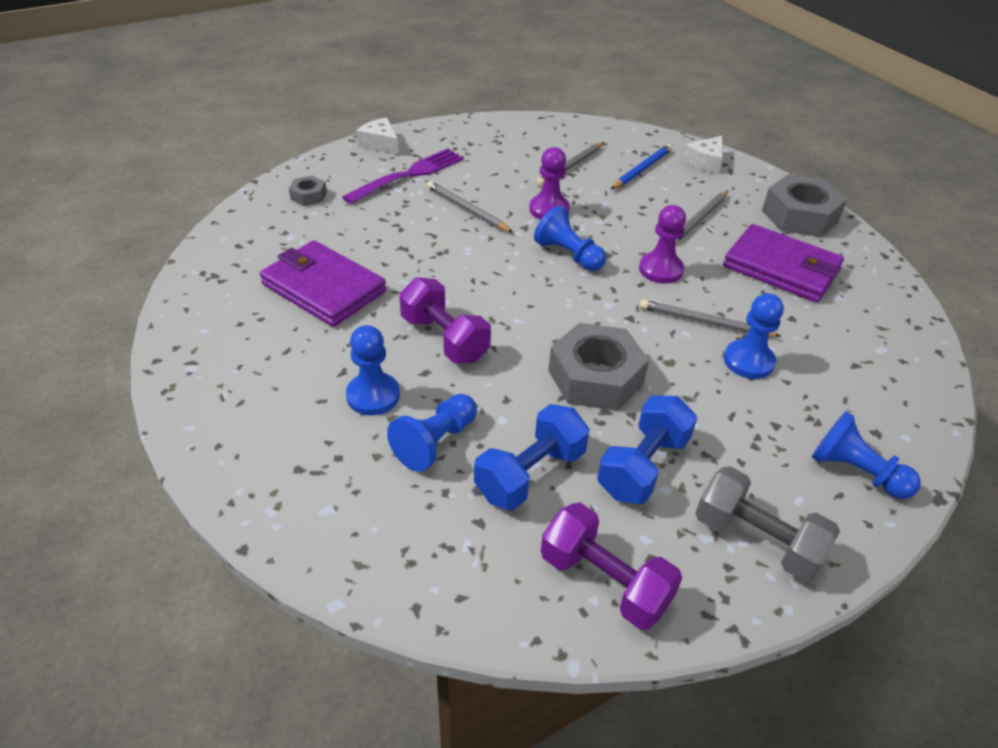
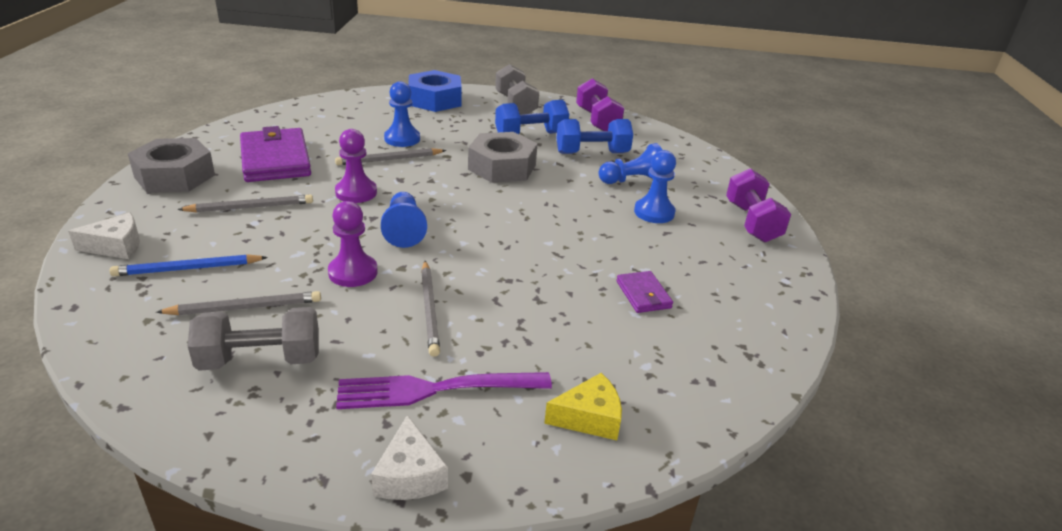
camera: 145 degrees left, 10 degrees down
(308, 196) = (589, 418): grey nut -> yellow cheese
(324, 288) = (643, 295): purple wallet -> purple wallet, size x0.50
(444, 339) = (575, 220): purple dumbbell -> purple dumbbell (752, 222)
(516, 151) = (260, 360): none -> grey dumbbell
(705, 323) = (389, 160): grey pencil -> grey pencil turned 105 degrees clockwise
(855, 471) = (435, 100): blue pawn -> blue nut

